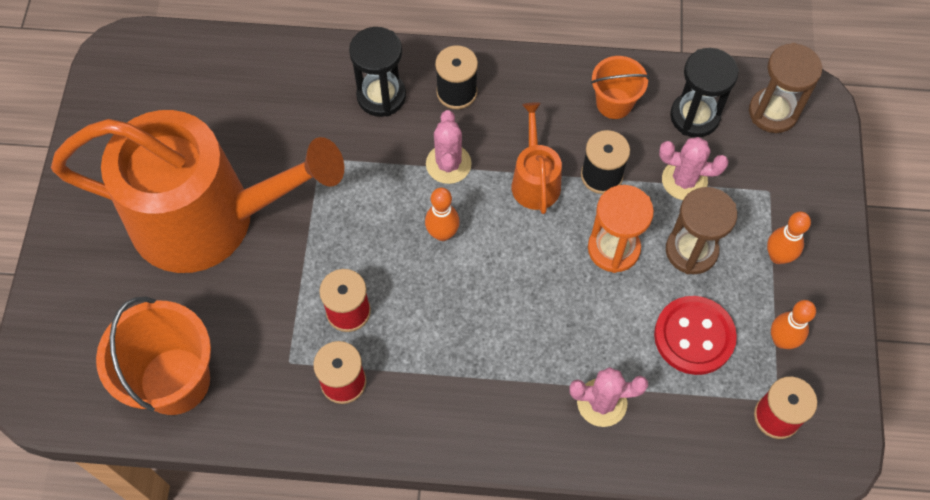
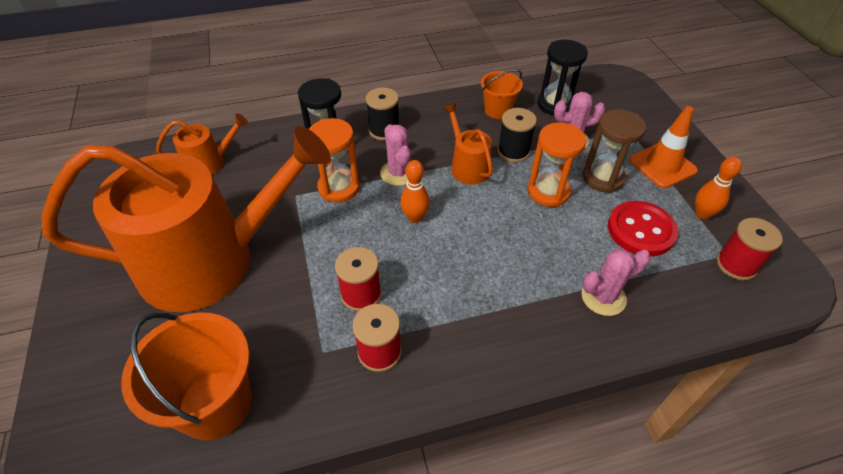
camera: 20 degrees left, 15 degrees down
(237, 80) = (209, 163): none -> orange watering can
(372, 163) = (339, 187): none -> orange hourglass
(773, 112) = (602, 91): brown hourglass -> none
(778, 256) = (662, 165): orange bowling pin -> orange traffic cone

